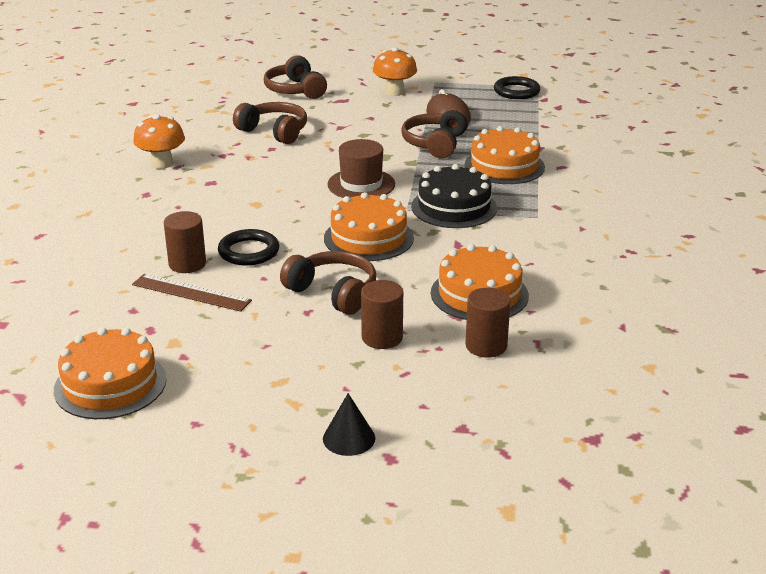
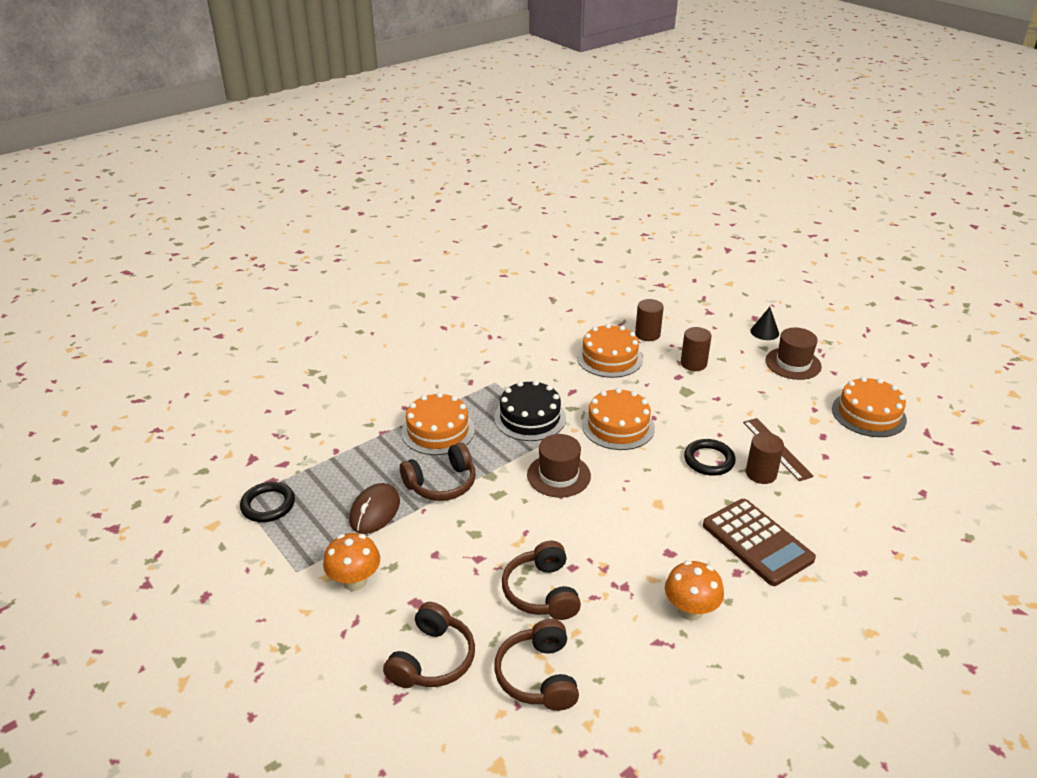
camera: 135 degrees left, 5 degrees up
(145, 216) = (757, 542): none -> brown calculator
(262, 406) = (793, 363): none -> brown hat
(333, 293) = (688, 401): brown headphones -> brown headphones (538, 676)

